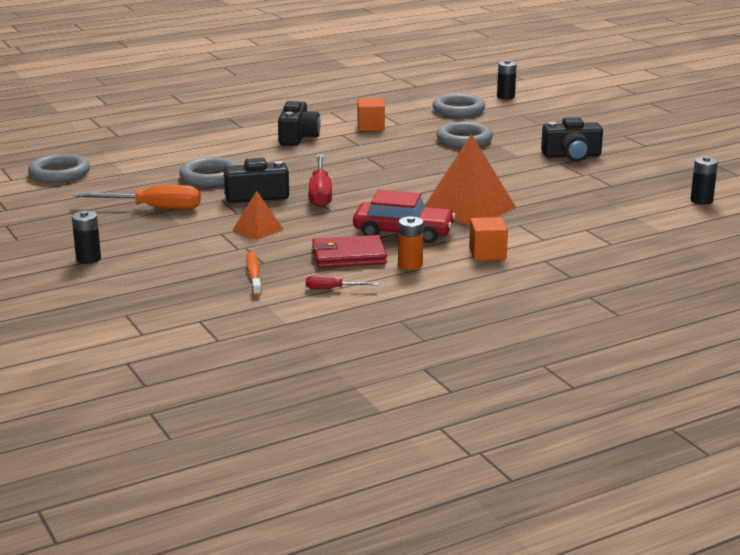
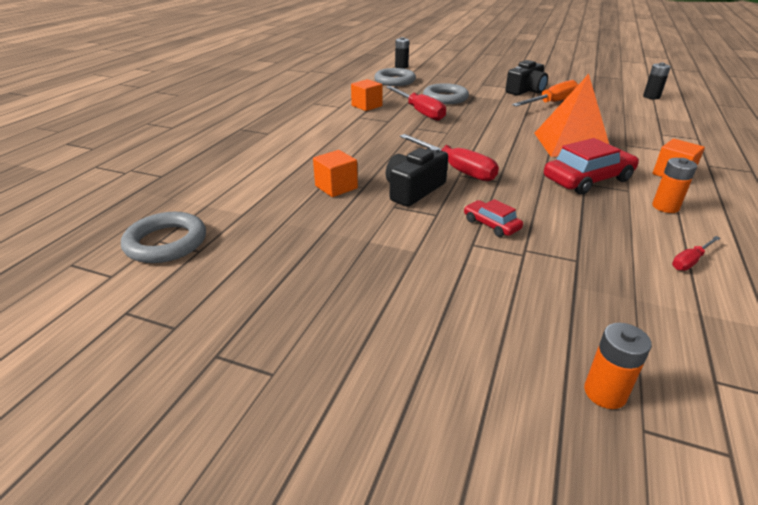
camera: 40 degrees left, 10 degrees up
(88, 259) = (420, 355): black battery -> none
(138, 301) = (605, 393): none -> orange battery
(153, 208) = (353, 243): orange screwdriver -> orange screwdriver (551, 103)
(210, 177) = (336, 187): grey ring -> orange cube
(253, 275) = (605, 280): orange toothbrush -> none
(258, 229) = (491, 224): orange pyramid -> red car
(298, 137) = (332, 128): black camera -> none
(348, 256) = (613, 219): red wallet -> none
(405, 145) = (419, 112): none -> red screwdriver

